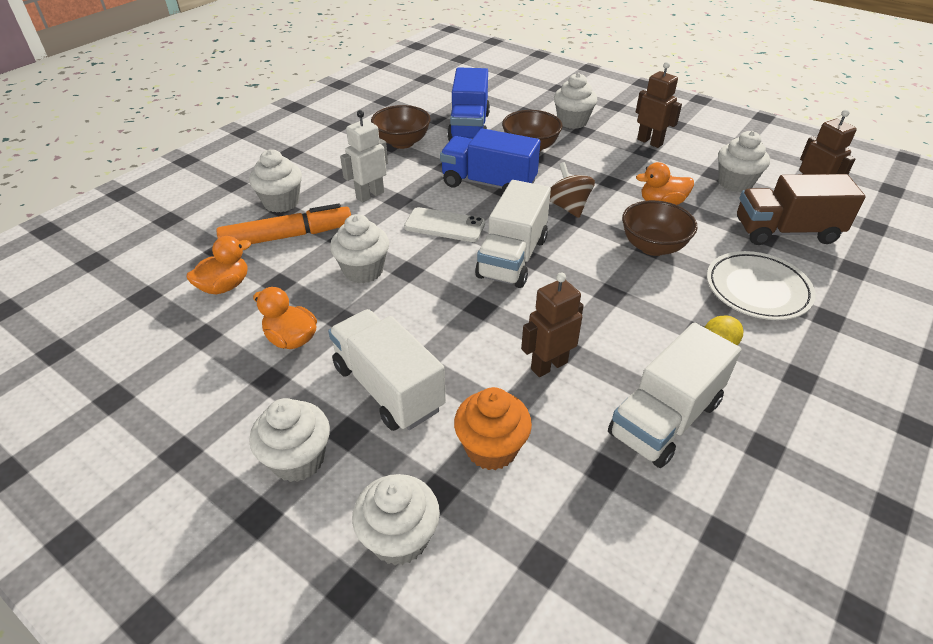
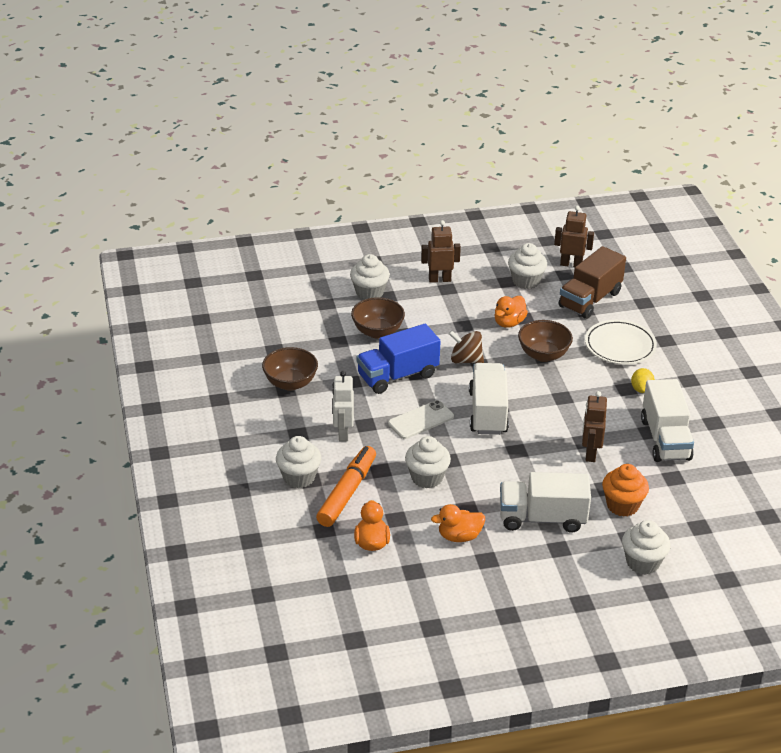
camera: 50 degrees left, 5 degrees down
(298, 459) = (559, 574): white cupcake -> none
(469, 127) = (311, 341): blue truck -> none
(512, 258) = (488, 412): white truck -> white truck turned 150 degrees counterclockwise

